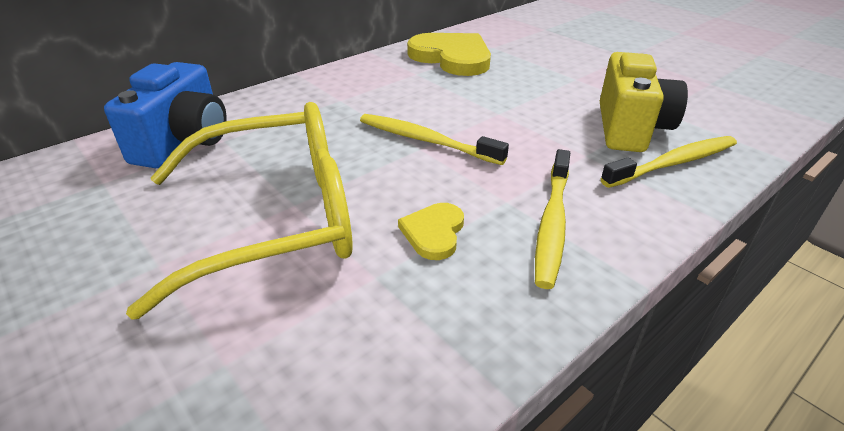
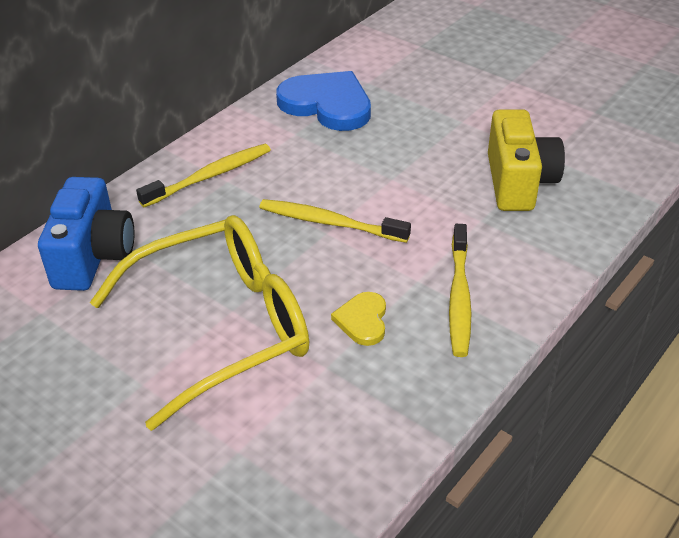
camera: 10 degrees left, 5 degrees up
(452, 57) = (327, 104): yellow heart -> blue heart
(673, 163) = (558, 219): yellow toothbrush -> yellow toothbrush (210, 176)

